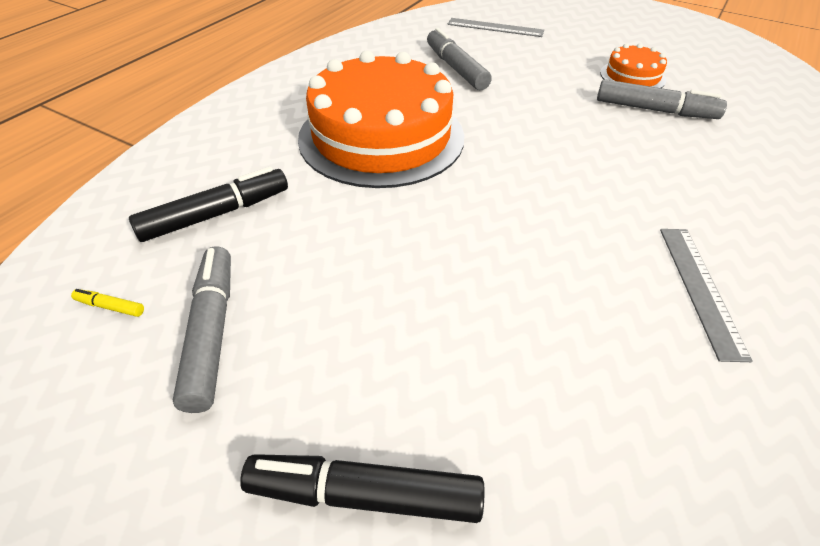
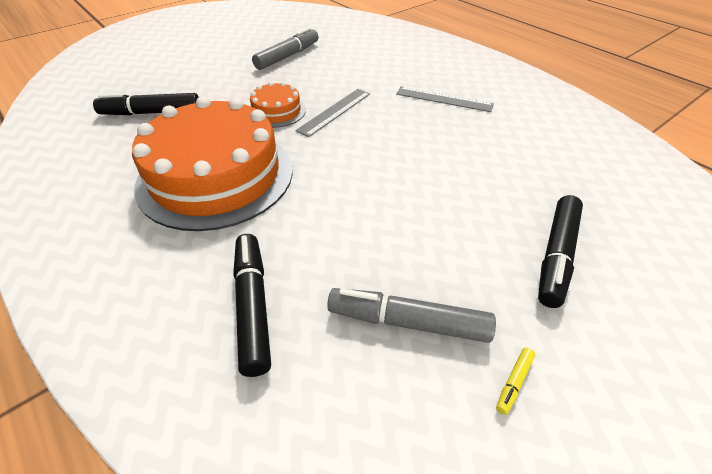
camera: 70 degrees left, 0 degrees up
(110, 307) = (348, 405): yellow marker -> yellow marker (514, 383)
(456, 68) = (151, 113): grey marker -> black marker
(495, 27) = (109, 77): grey ruler -> grey ruler (334, 111)
(632, 76) = (243, 50): orange cake -> orange cake (277, 111)

